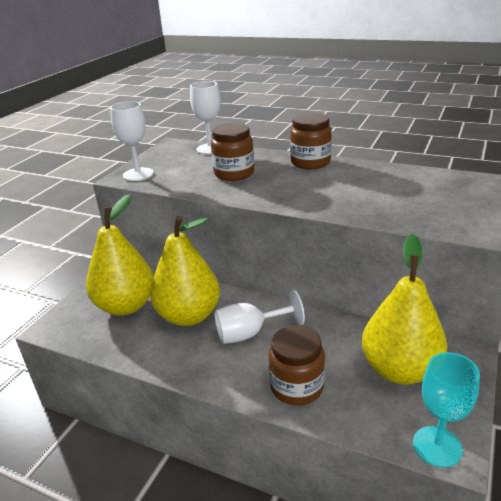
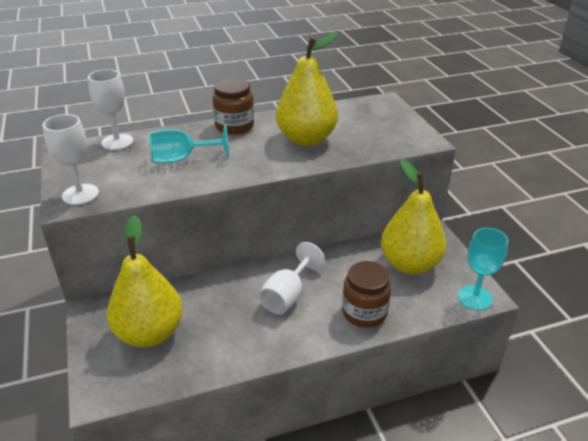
camera: 45 degrees left, 5 degrees up
(189, 316) = (221, 309): yellow pear -> yellow pear (306, 139)
(234, 173) = (181, 159): brown jar -> turquoise goblet

